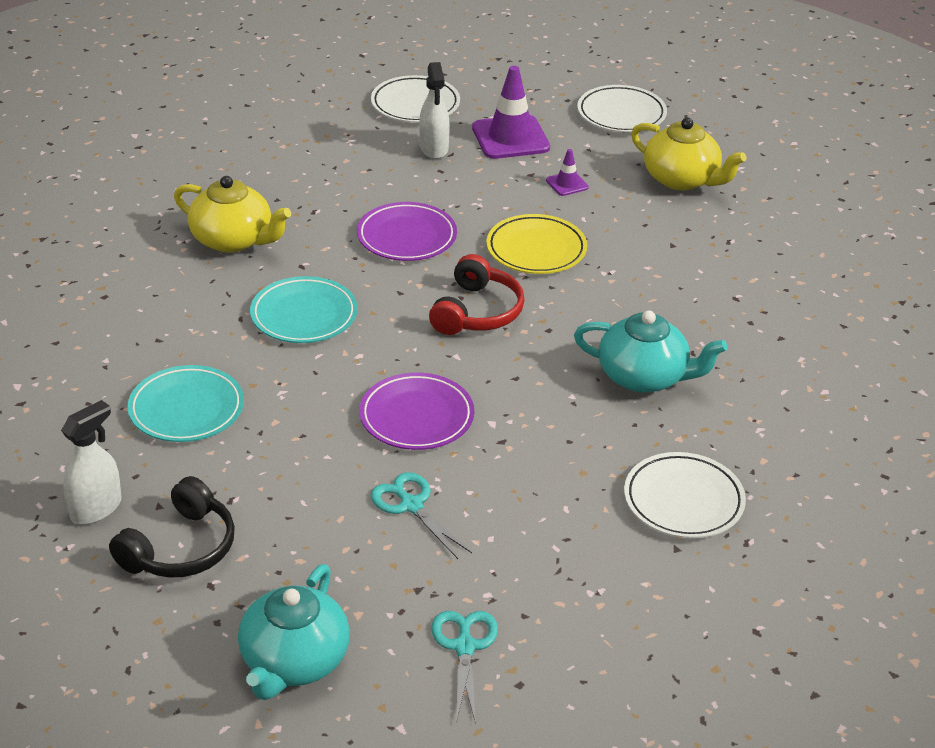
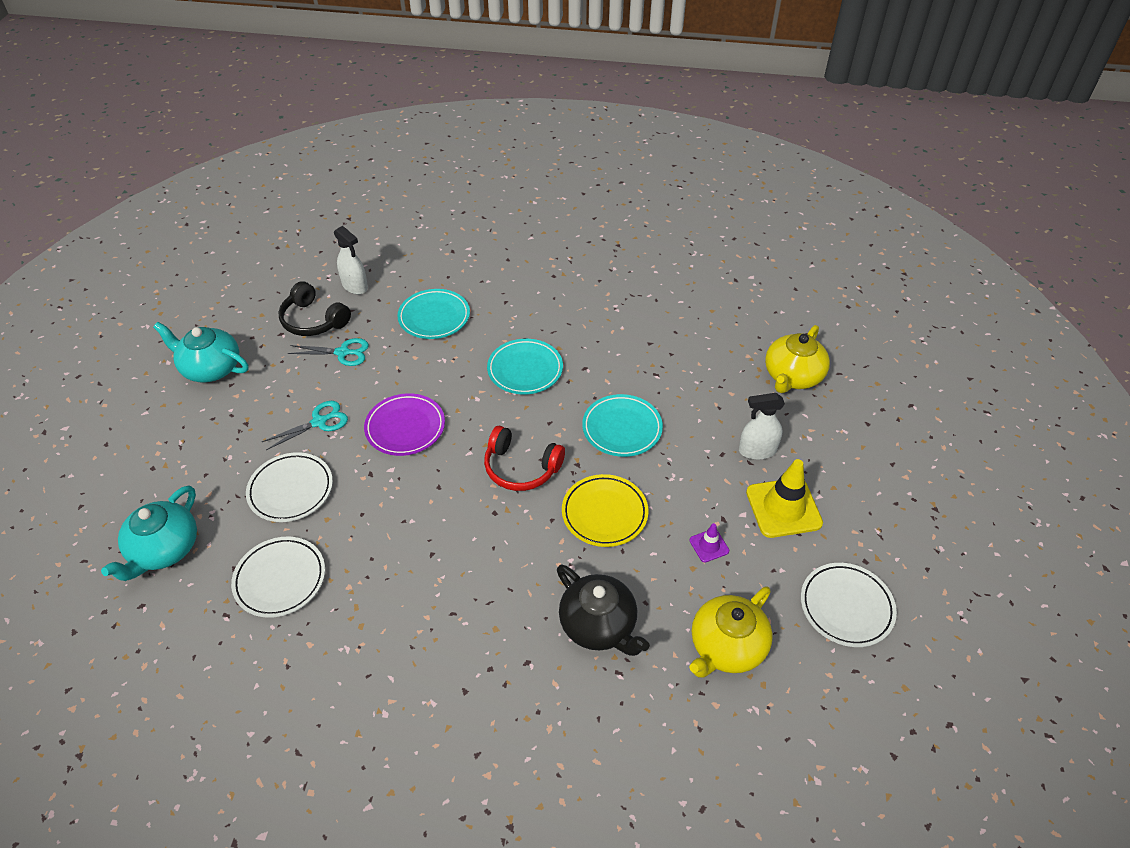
camera: 95 degrees right, 10 degrees up
(233, 240) = (617, 332): yellow teapot -> yellow teapot (792, 376)
(406, 237) = (622, 428): purple plate -> turquoise plate
(415, 104) = (830, 440): white plate -> white plate (291, 490)
(465, 647) = (191, 443): turquoise scissors -> turquoise scissors (343, 353)
(510, 138) = (783, 508): purple traffic cone -> yellow traffic cone
(644, 377) = (426, 572): turquoise teapot -> turquoise teapot (164, 549)
(680, 253) = (599, 625): none -> black teapot

